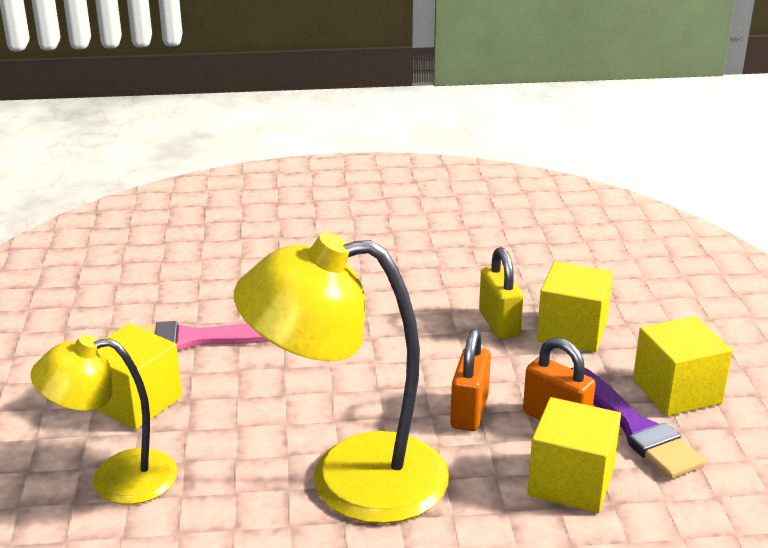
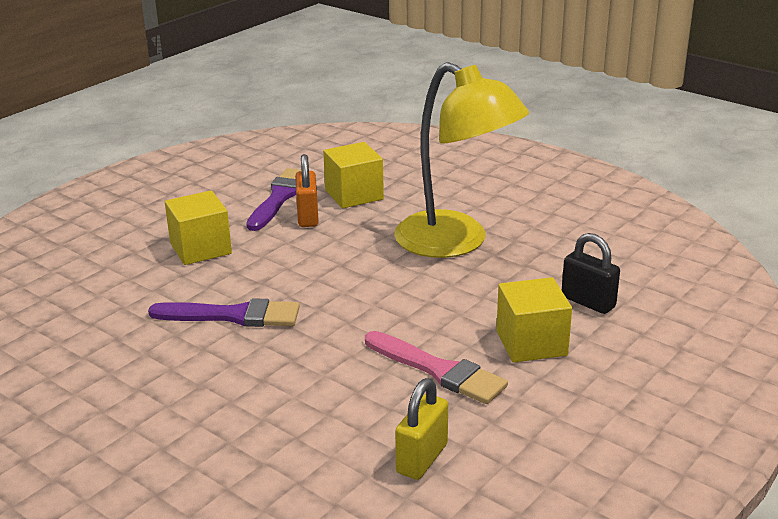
camera: 135 degrees left, 0 degrees up
(116, 478) = (588, 302): yellow lamp -> black padlock
(424, 297) = (233, 316): none -> purple brush
(469, 412) = (342, 240): orange padlock -> none
(499, 324) = (228, 274): yellow padlock -> yellow padlock (422, 459)
(676, 392) = (225, 199): yellow cube -> none

